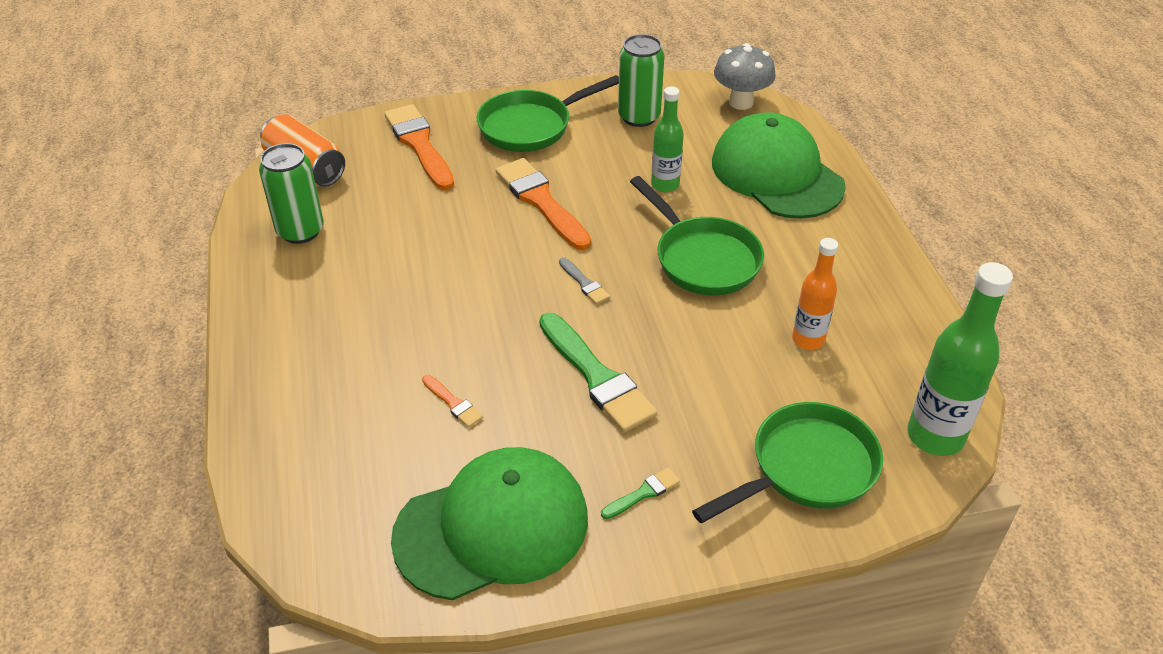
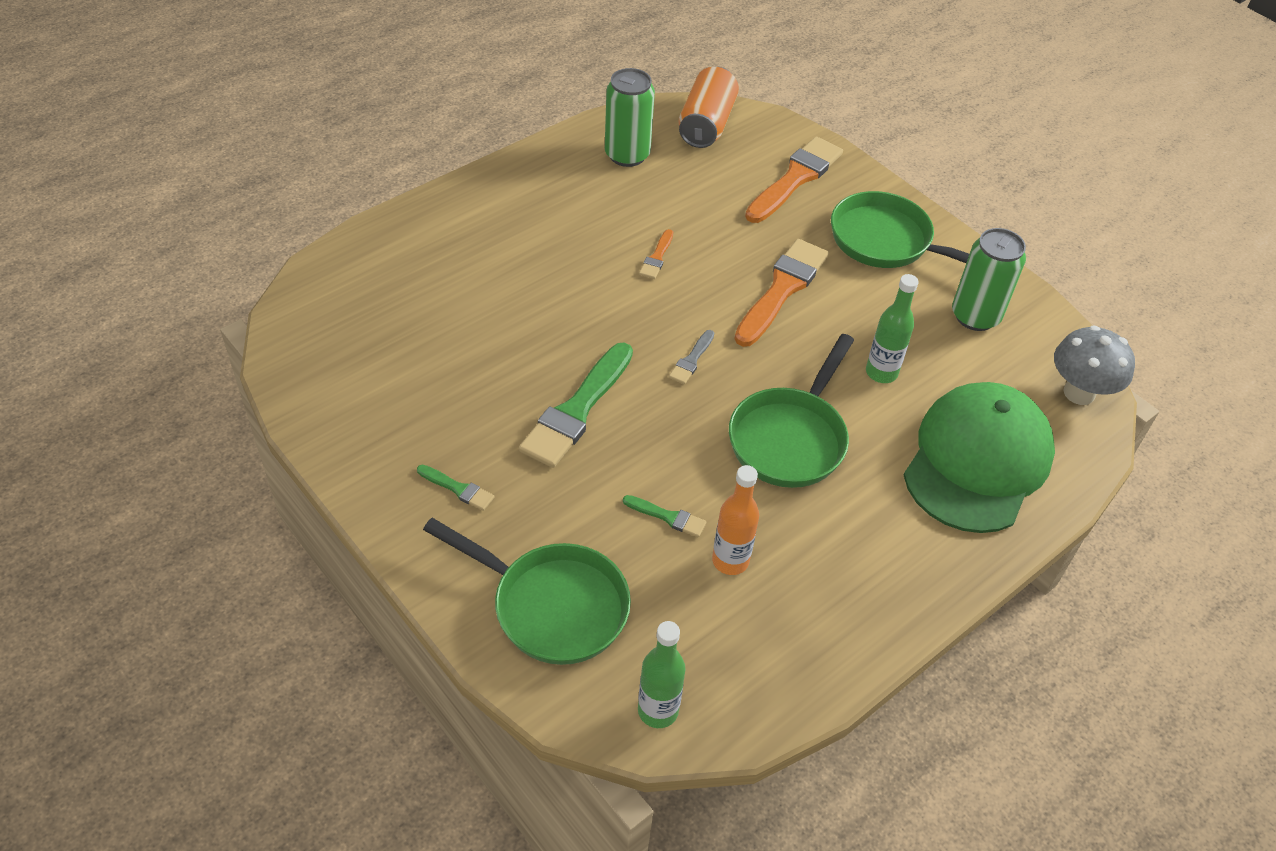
camera: 60 degrees right, 5 degrees up
(453, 403) = (490, 326): orange brush -> orange brush (657, 257)
(492, 527) = (373, 401): green cap -> none
(746, 360) = (668, 517): none -> green brush
(935, 436) = (658, 711): green bottle -> green bottle, size x0.62

